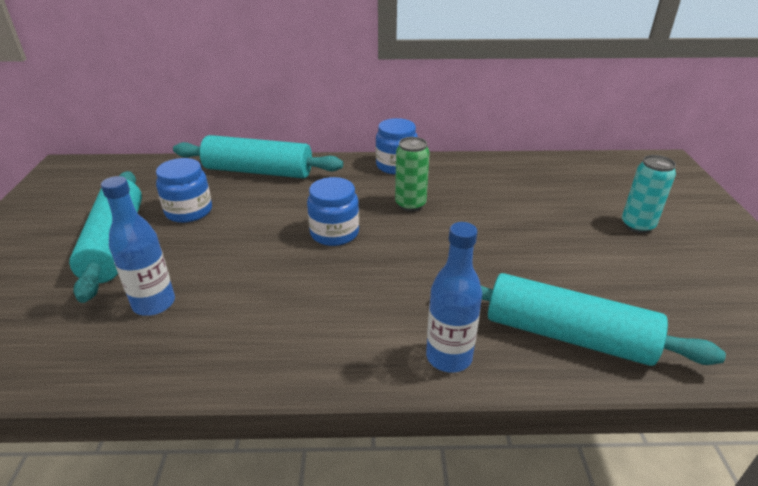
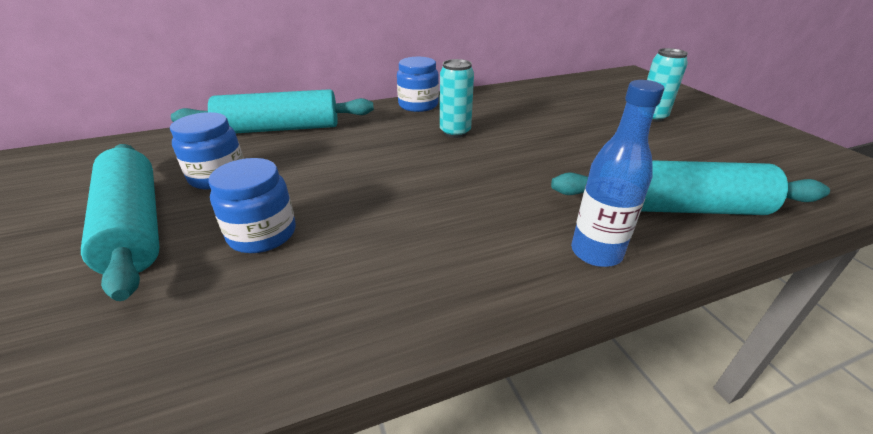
camera: 20 degrees left, 0 degrees up
(154, 303) = (224, 281): blue bottle -> none
(334, 233) = (398, 168): blue jar -> blue jar (262, 234)
(410, 204) = (455, 132): green can -> turquoise can

